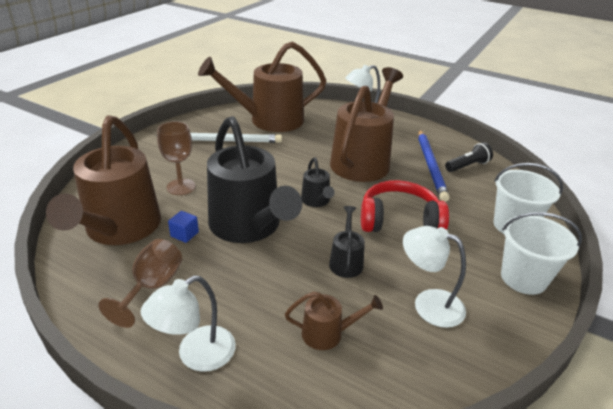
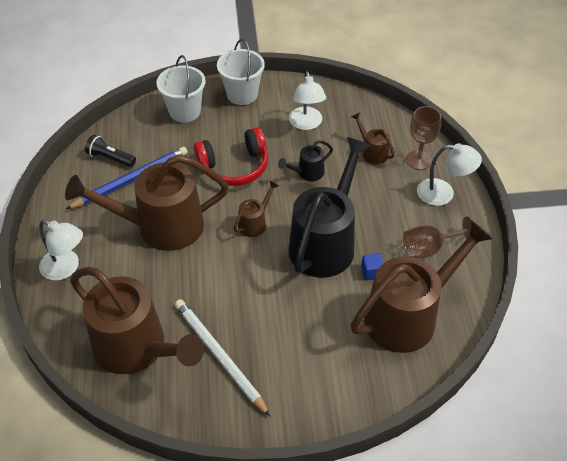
camera: 125 degrees left, 15 degrees up
(181, 187) = (324, 323): brown goblet -> brown goblet (418, 160)
(316, 201) = (255, 223): black watering can -> brown watering can
(399, 220) = (234, 167): red headphones -> red headphones turned 75 degrees counterclockwise

